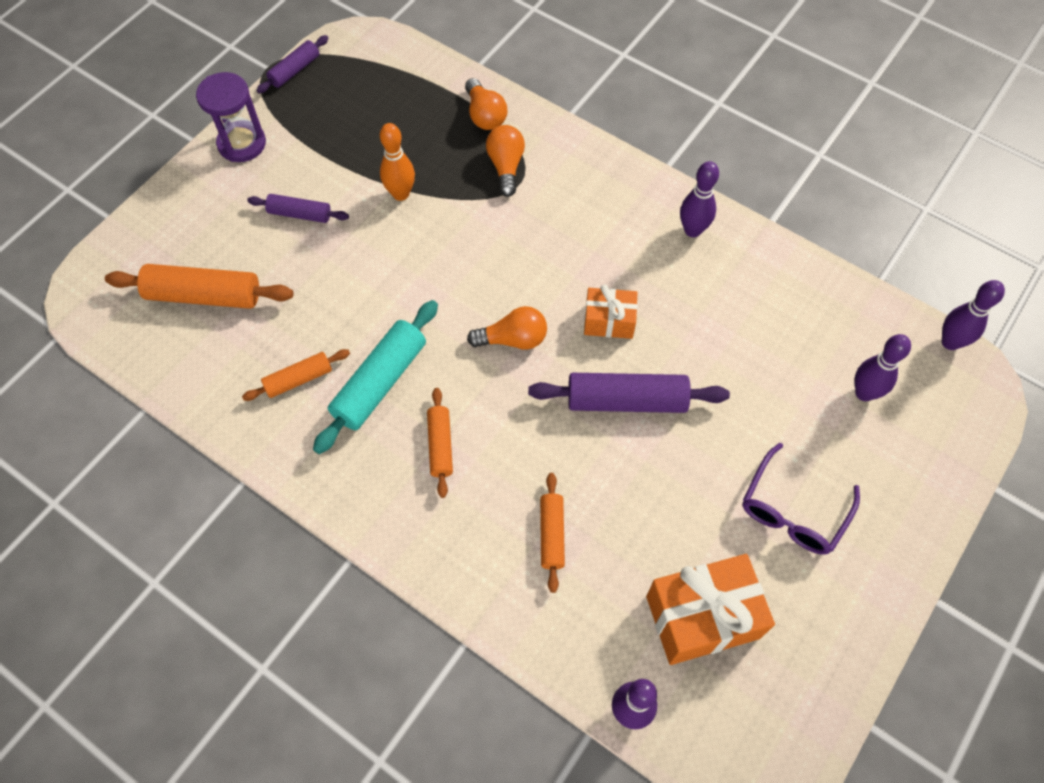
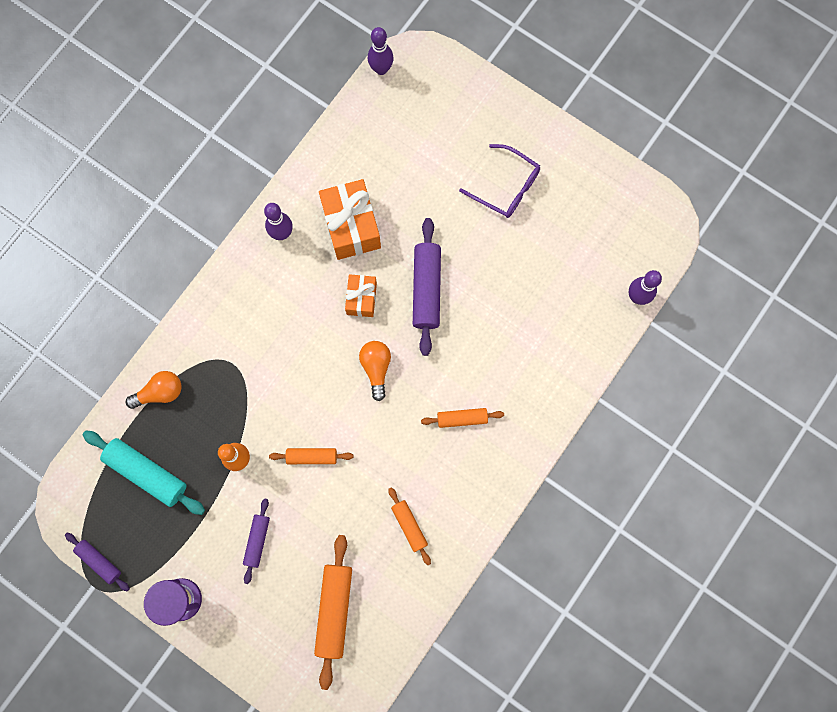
camera: 90 degrees left, 15 degrees up
(380, 382) = (412, 465): turquoise rolling pin -> turquoise rolling pin (147, 473)
(506, 166) = (215, 374): orange light bulb -> none
(552, 534) = (526, 342): orange rolling pin -> orange rolling pin (312, 457)
(702, 617) = (578, 250): orange gift -> orange gift (351, 226)
(864, 393) = (420, 131): purple bowling pin -> none

